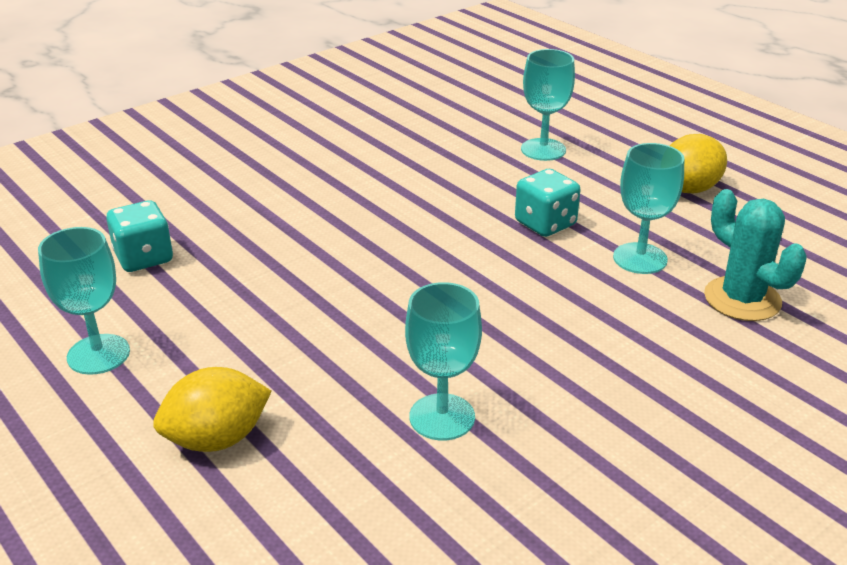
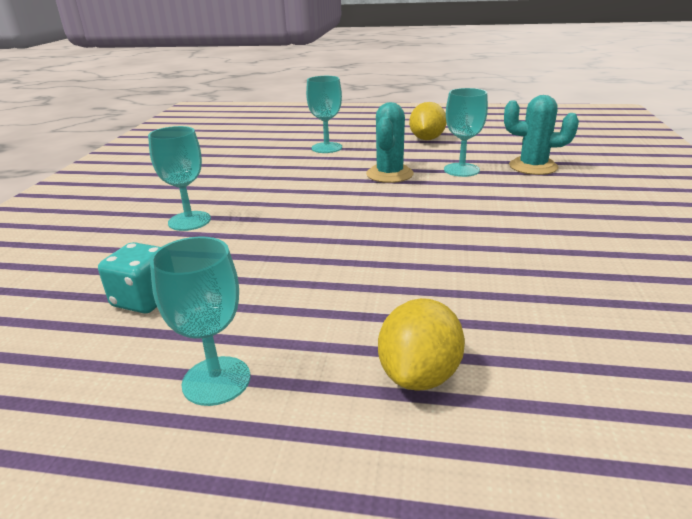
camera: 40 degrees left, 5 degrees down
(442, 417) = (519, 278): turquoise goblet -> turquoise goblet (189, 221)
(545, 224) = (389, 174): turquoise dice -> turquoise cactus

